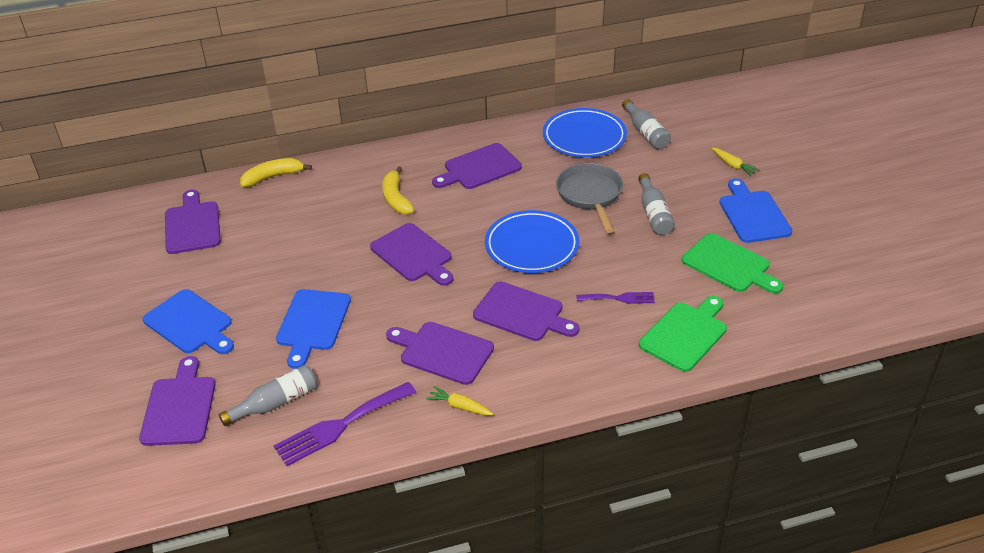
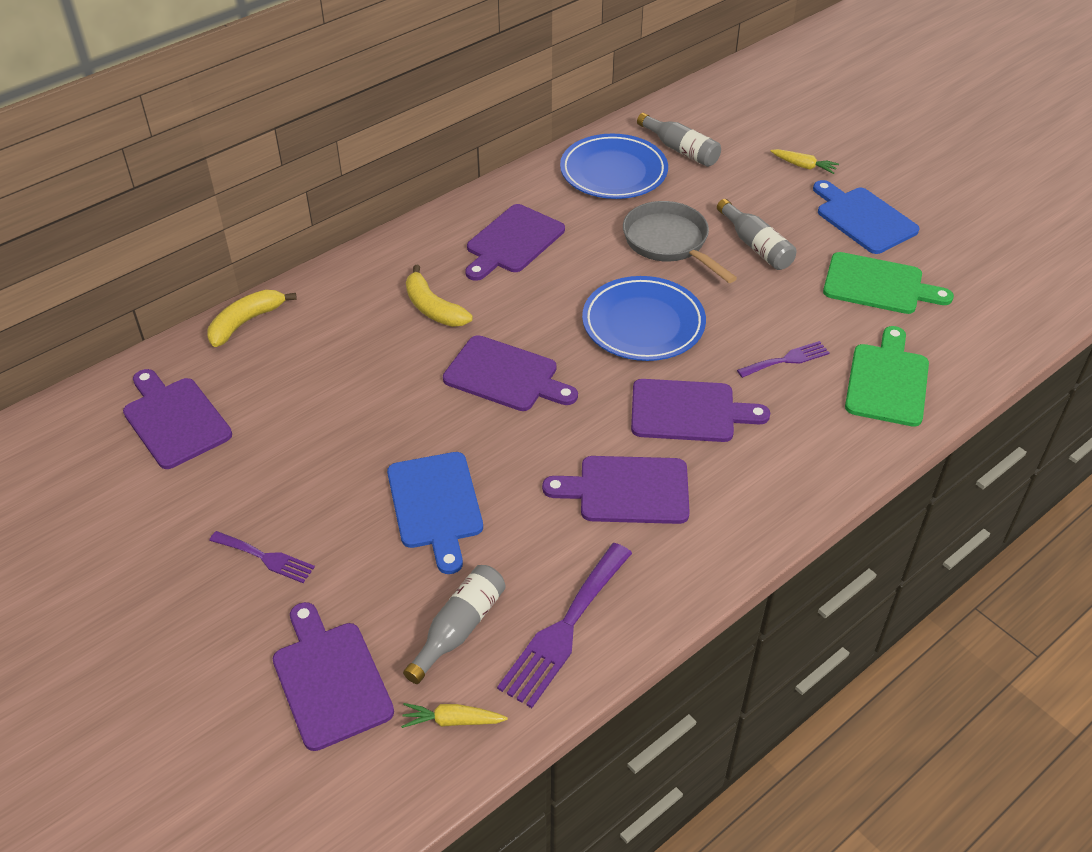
camera: 25 degrees left, 5 degrees up
(190, 323) = (266, 558): blue cutting board -> purple fork
(460, 406) = (695, 553): yellow carrot -> yellow carrot (453, 721)

